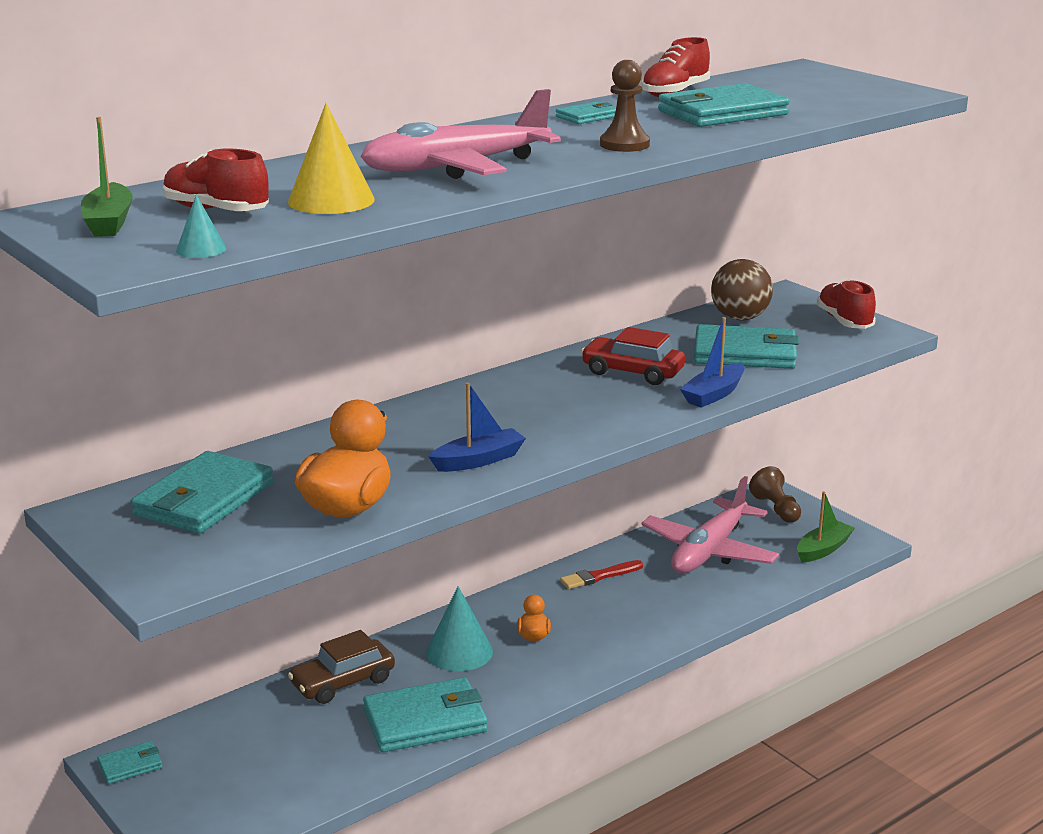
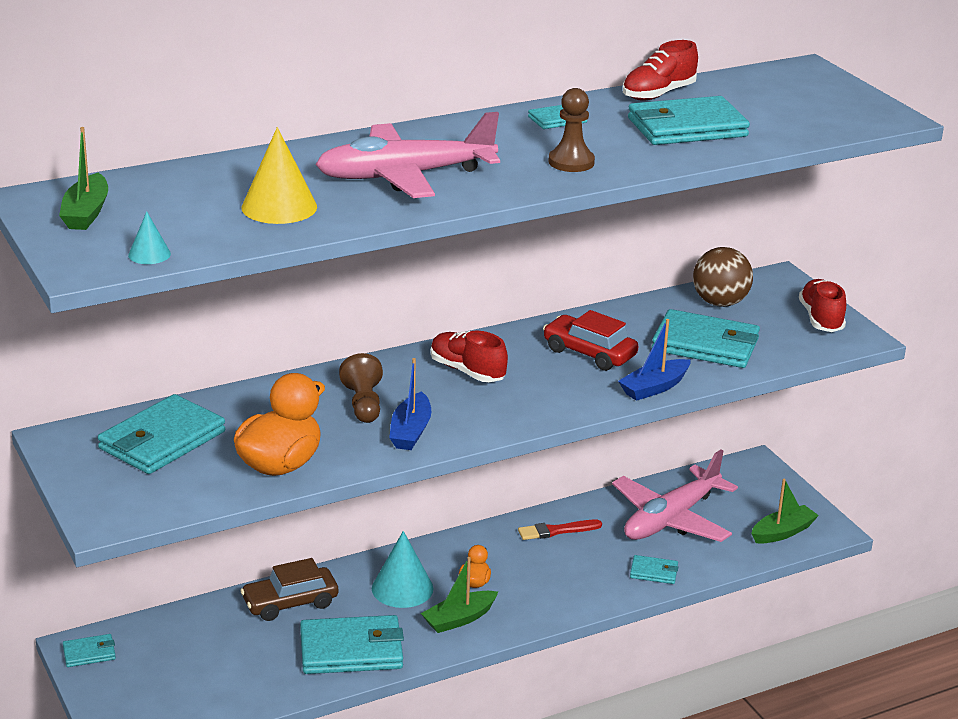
camera: 10 degrees right, 5 degrees up
(216, 211) = (178, 209): red shoe -> red shoe (467, 371)
(478, 460) = (410, 431): blue boat -> blue boat turned 120 degrees clockwise
(530, 674) = (459, 619): none -> green boat
(712, 602) = (654, 572): none -> turquoise wallet
(776, 509) = (754, 483): brown pawn -> brown pawn (363, 404)

